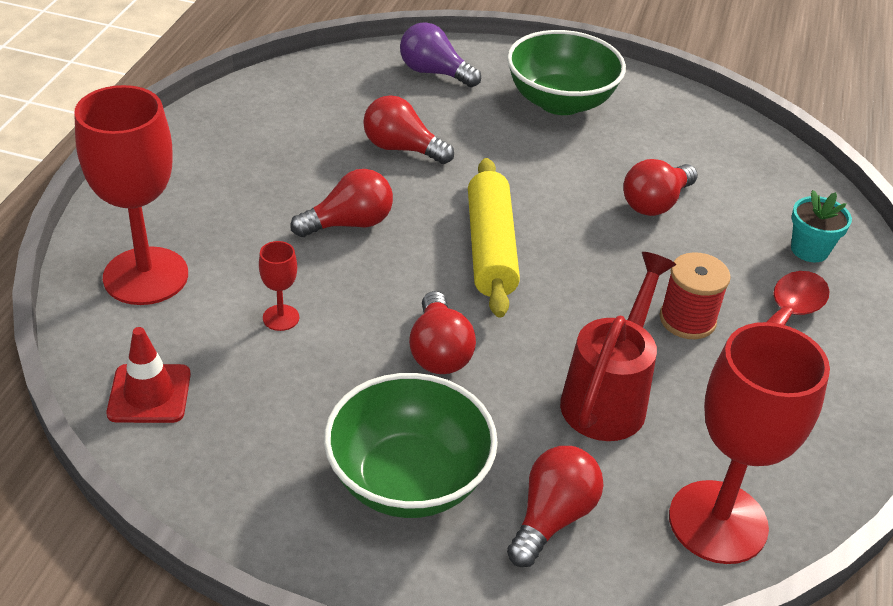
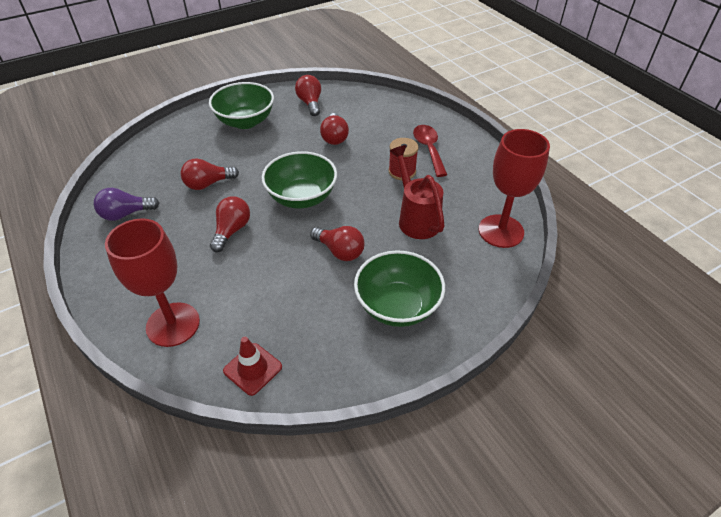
camera: 45 degrees left, 5 degrees up
(281, 318) = (261, 290): red goblet -> none
(434, 73) = (175, 143): purple light bulb -> purple light bulb (126, 214)
(491, 248) = (301, 197): yellow rolling pin -> green bowl
(552, 517) = (457, 275): red light bulb -> red light bulb (310, 103)
(809, 250) = (404, 119): turquoise flower pot -> none

